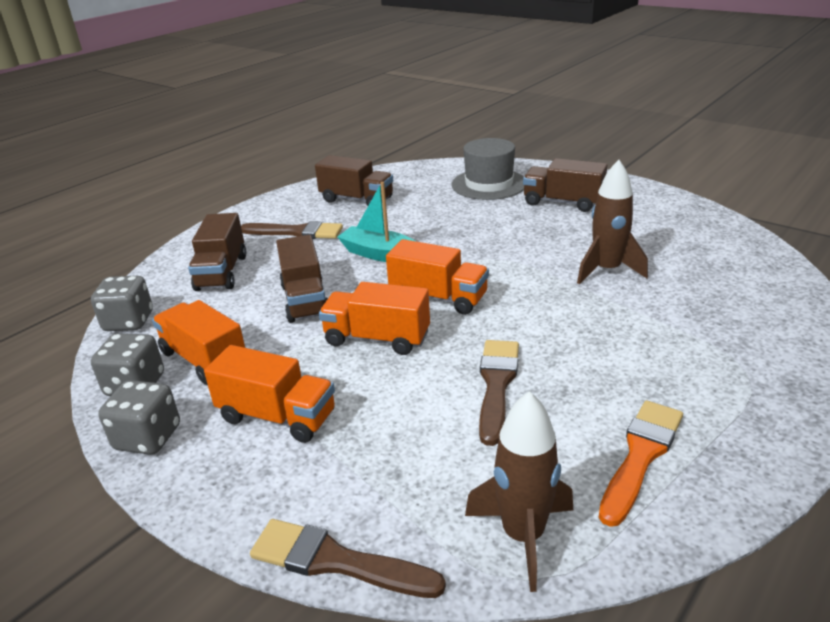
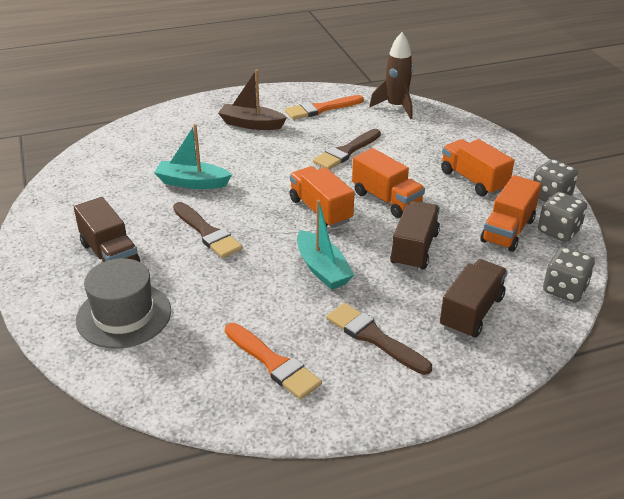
camera: 150 degrees left, 5 degrees up
(204, 360) = (508, 230): orange truck -> orange truck turned 45 degrees clockwise
(336, 561) = (473, 124): brown brush -> brown brush (207, 233)
(357, 200) = (273, 363): brown truck -> orange brush
(607, 270) = (192, 183): brown rocket -> turquoise boat
(684, 370) = (251, 124): none -> brown boat

